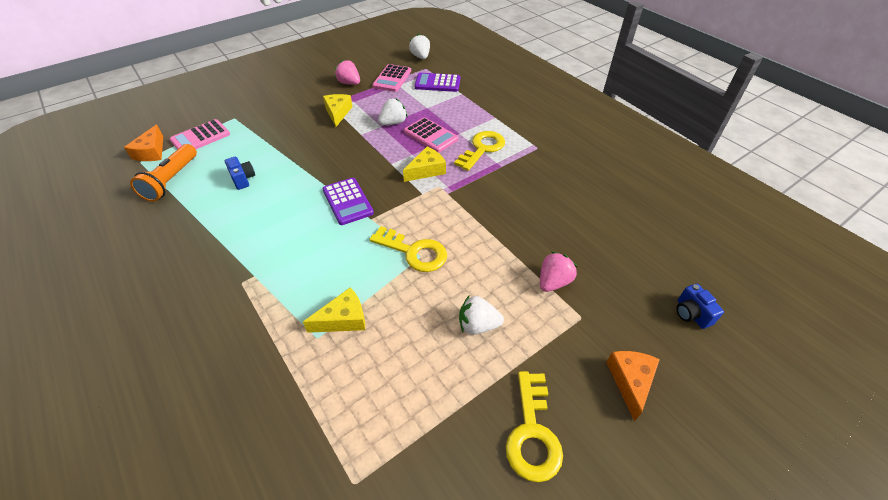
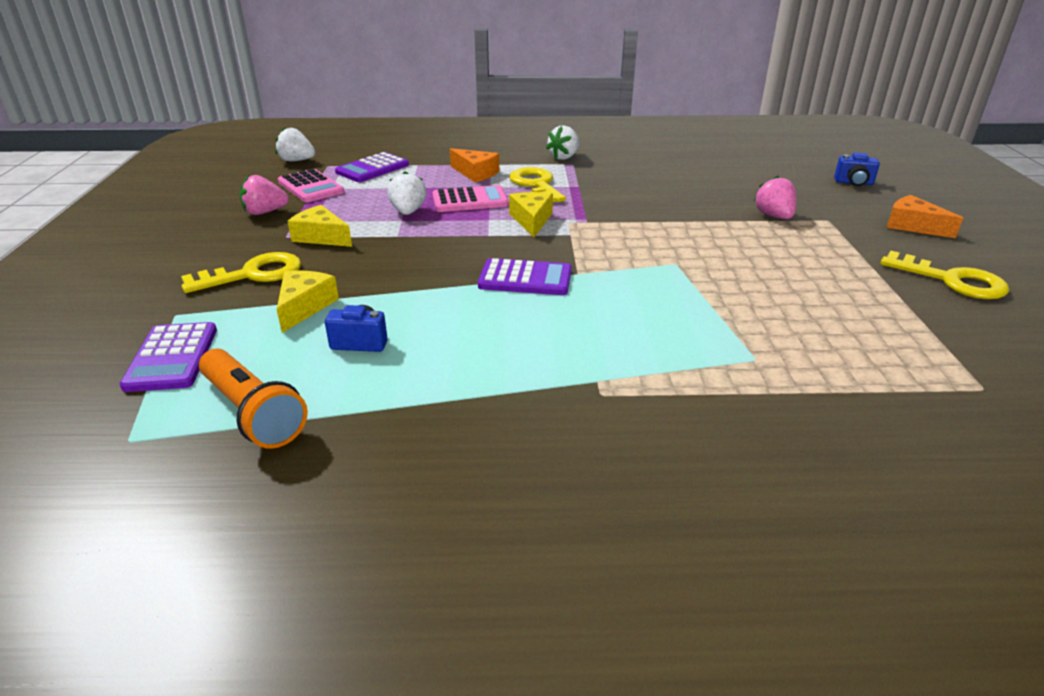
camera: 55 degrees left, 15 degrees down
(151, 152) = (119, 420): orange cheese -> orange cheese (476, 173)
(200, 137) = (172, 358): pink calculator -> purple calculator
(343, 319) = (737, 334): yellow cheese -> yellow cheese (304, 307)
(414, 252) = (665, 265): yellow key -> yellow key (253, 274)
(478, 325) = (804, 265): white strawberry -> white strawberry (564, 157)

